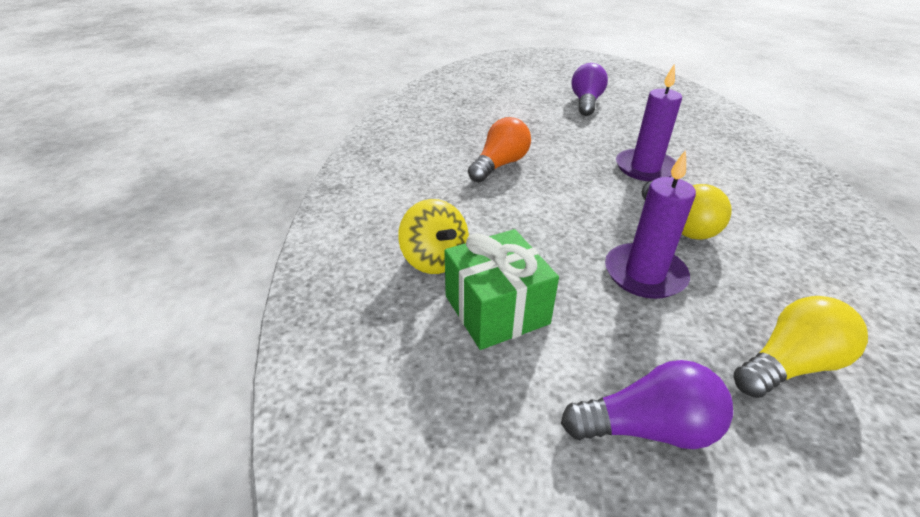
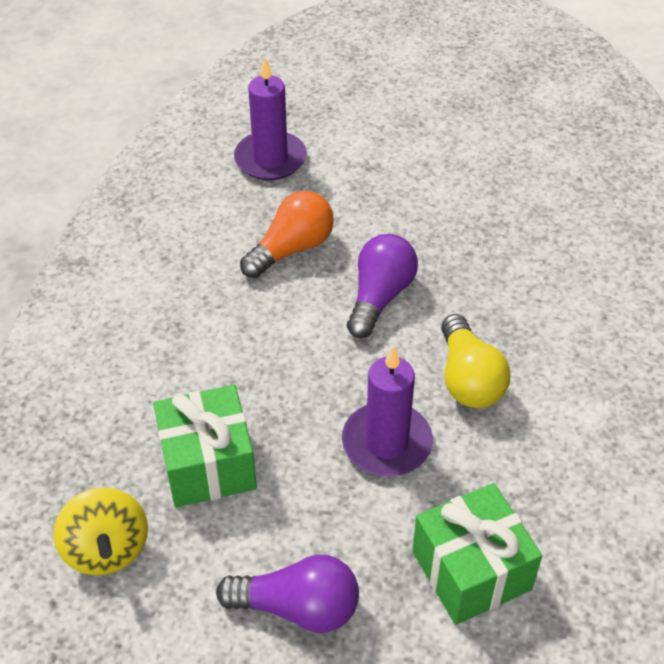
camera: 10 degrees right, 10 degrees up
(434, 260) = (164, 390): yellow spinning top -> yellow spinning top (107, 549)
(586, 103) = (466, 134): purple light bulb -> purple light bulb (379, 297)
(645, 168) = (479, 279): purple candle -> purple candle (270, 159)
(788, 365) = (471, 570): yellow light bulb -> green gift

